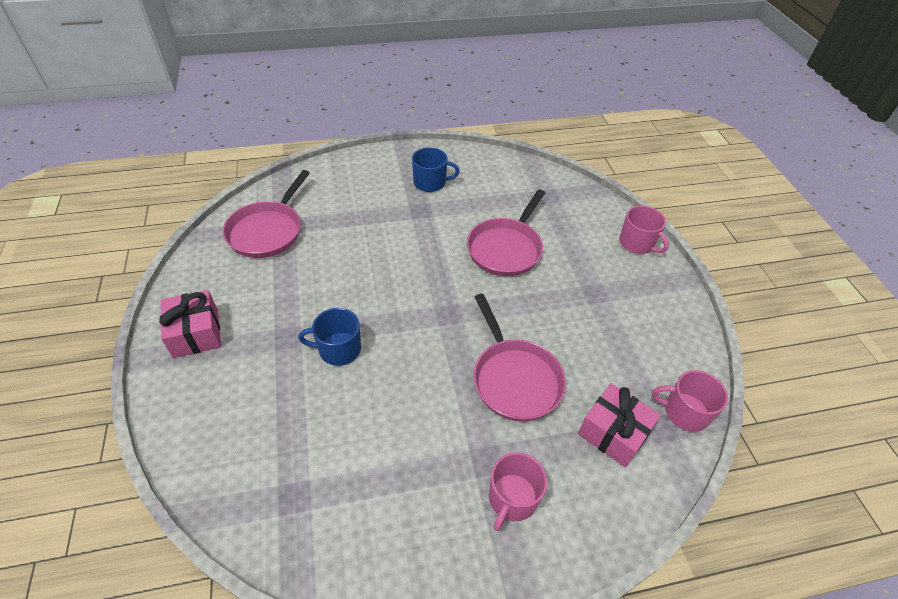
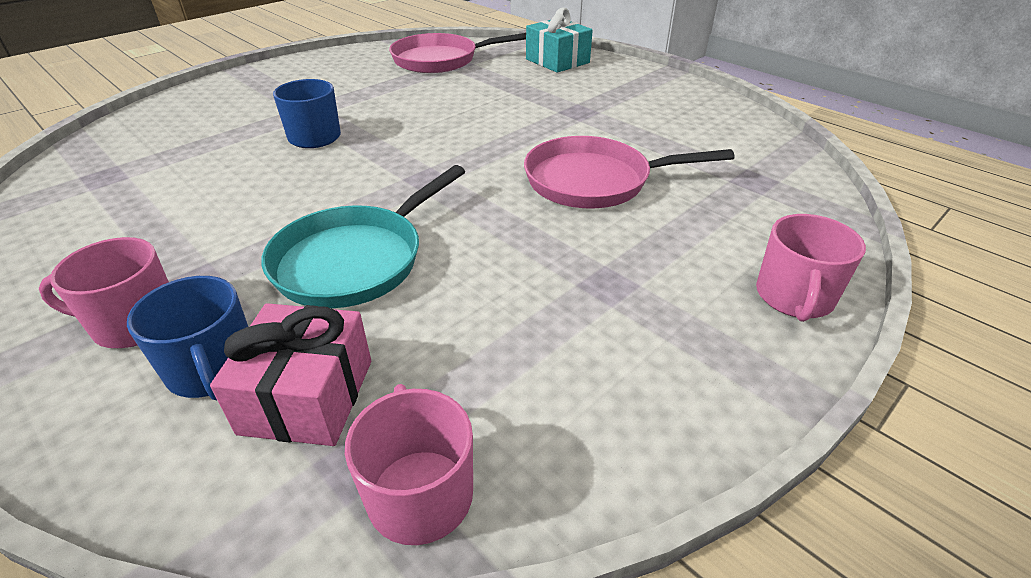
camera: 60 degrees right, 10 degrees down
(196, 333) = (283, 76): pink gift -> none
(335, 178) = (557, 61): none -> turquoise gift
(430, 183) = (634, 102): blue mug -> blue mug (213, 369)
(514, 378) = (356, 260): pink pan -> turquoise pan

